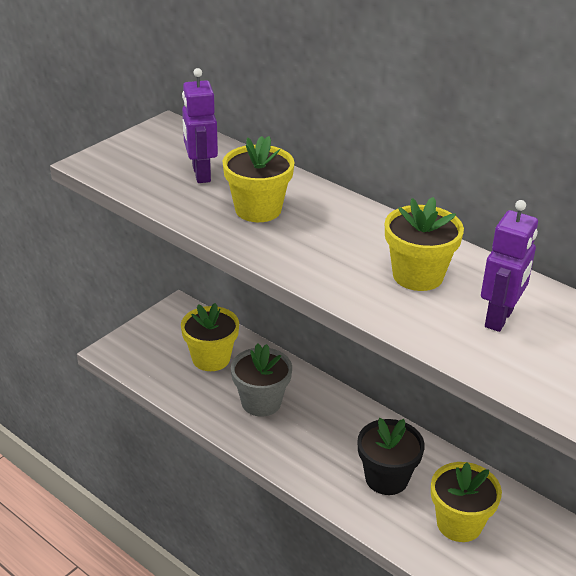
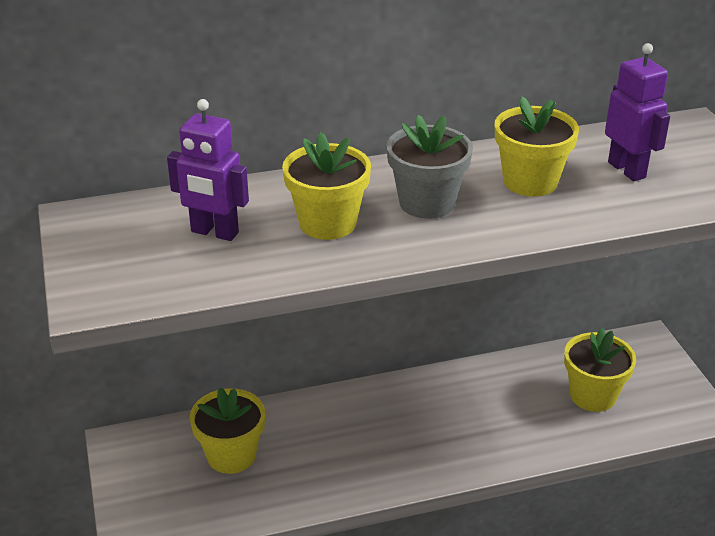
camera: 55 degrees left, 0 degrees up
(261, 402) = (334, 448): grey flower pot -> grey flower pot (427, 203)
(386, 478) = (507, 412): black flower pot -> none

